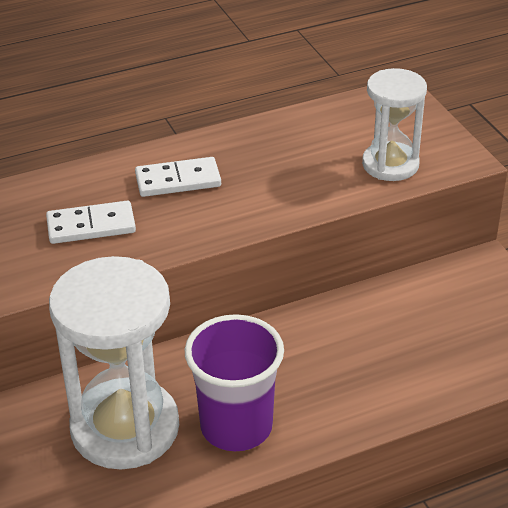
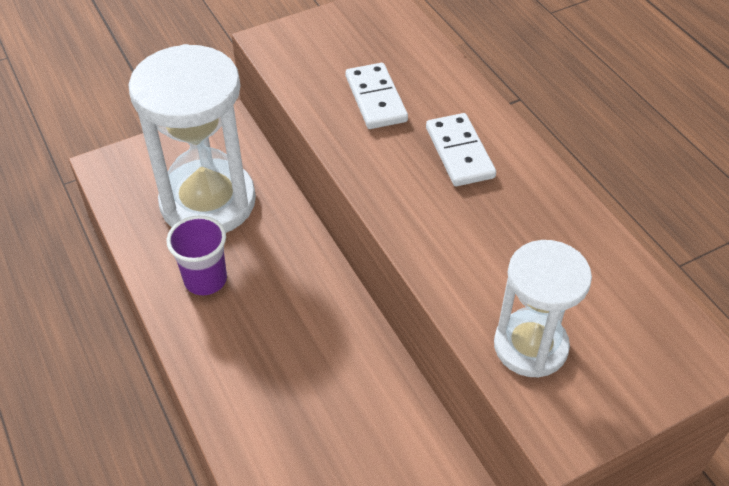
camera: 85 degrees right, 10 degrees up
(236, 427) = (205, 280): purple cup -> purple cup, size x0.63

